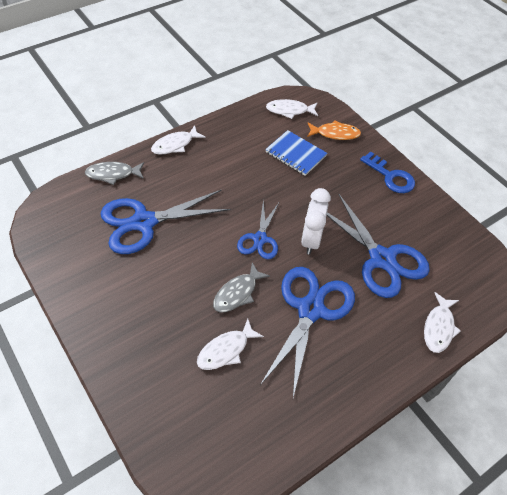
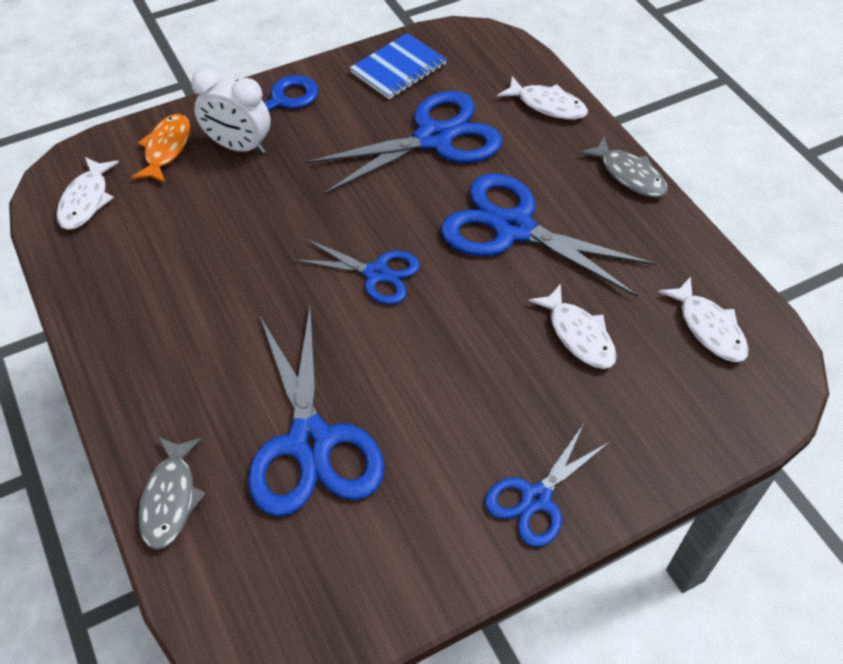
camera: 80 degrees left, 0 degrees up
(108, 328) = (536, 498): none -> blue scissors
(175, 145) = (118, 385): white fish -> white fish (709, 328)
(237, 293) = (479, 312): grey fish -> grey fish (629, 175)
(295, 154) = (199, 206): blue notebook -> blue notebook (398, 69)
(311, 240) = (388, 210): white clock -> white clock (239, 147)

